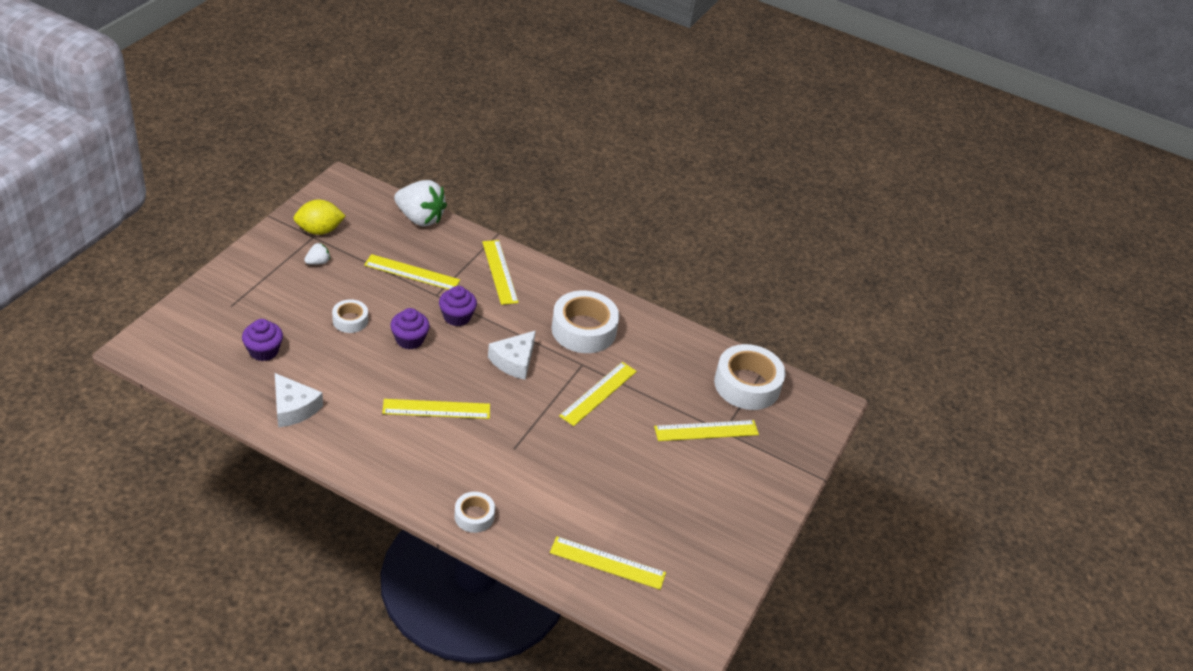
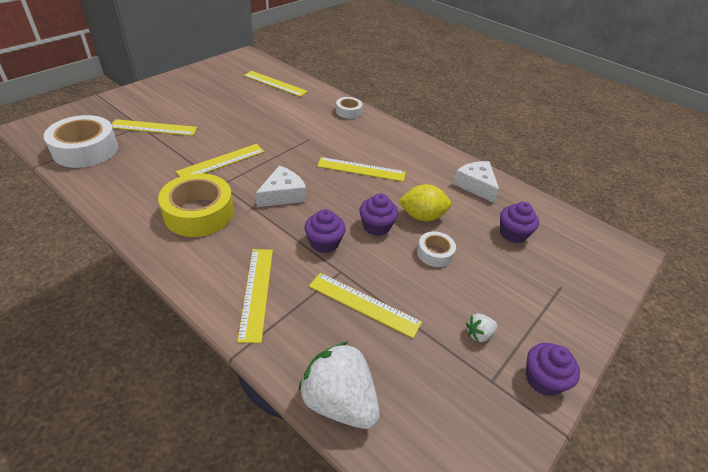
camera: 165 degrees left, 0 degrees up
(274, 240) = (543, 379): none -> purple cupcake
(319, 230) = (485, 392): yellow lemon -> yellow lemon (422, 216)
(583, 330) = (199, 213): white tape -> yellow tape

